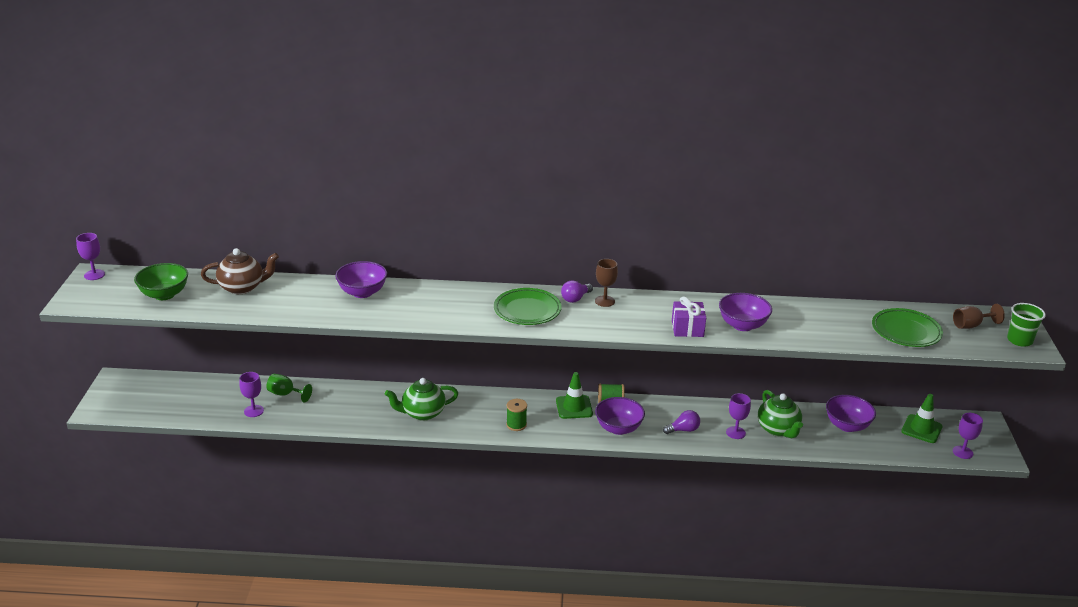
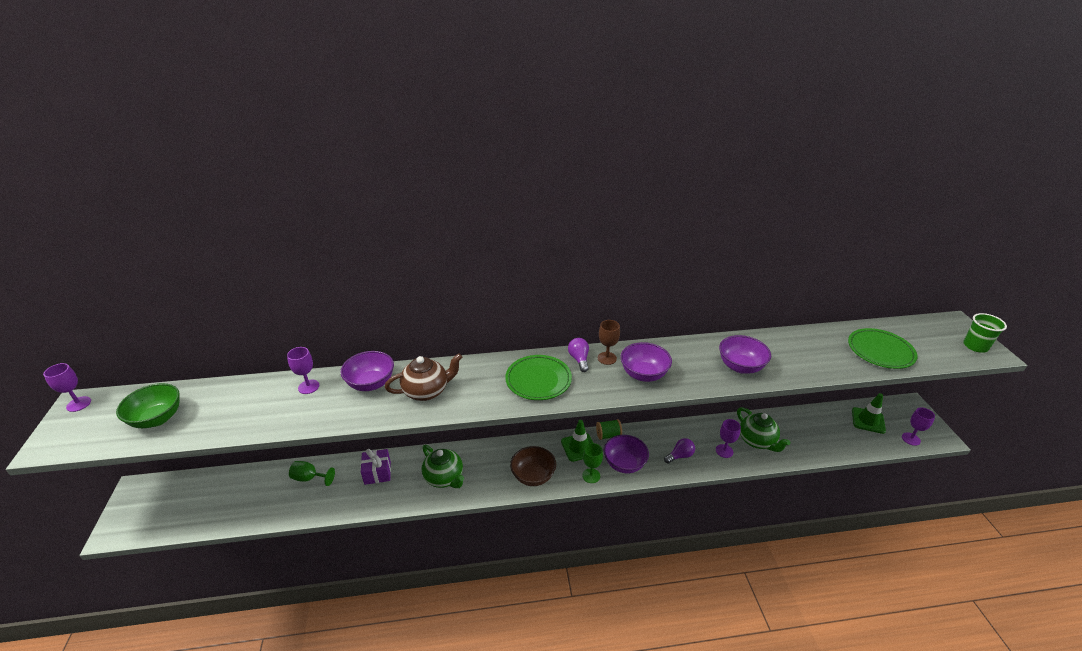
camera: 10 degrees left, 5 degrees up
(242, 287) = (244, 396): brown teapot -> brown teapot (426, 391)
(254, 411) = (279, 504): purple goblet -> purple goblet (308, 387)
(422, 413) = (444, 478): green teapot -> green teapot turned 105 degrees counterclockwise
(516, 425) = (533, 476): green spool -> brown bowl
(575, 298) = (579, 359): purple light bulb -> purple light bulb turned 135 degrees clockwise
(578, 433) = (591, 476): none -> green goblet
(687, 328) = (693, 378): purple gift -> purple gift (377, 473)
(847, 426) = (810, 427): purple bowl -> purple bowl (643, 374)
(971, 325) = (927, 336): brown goblet -> none

